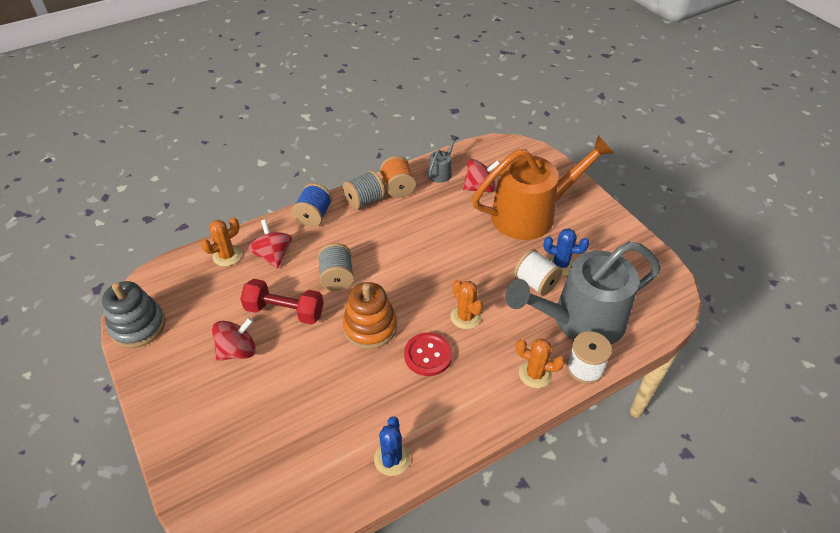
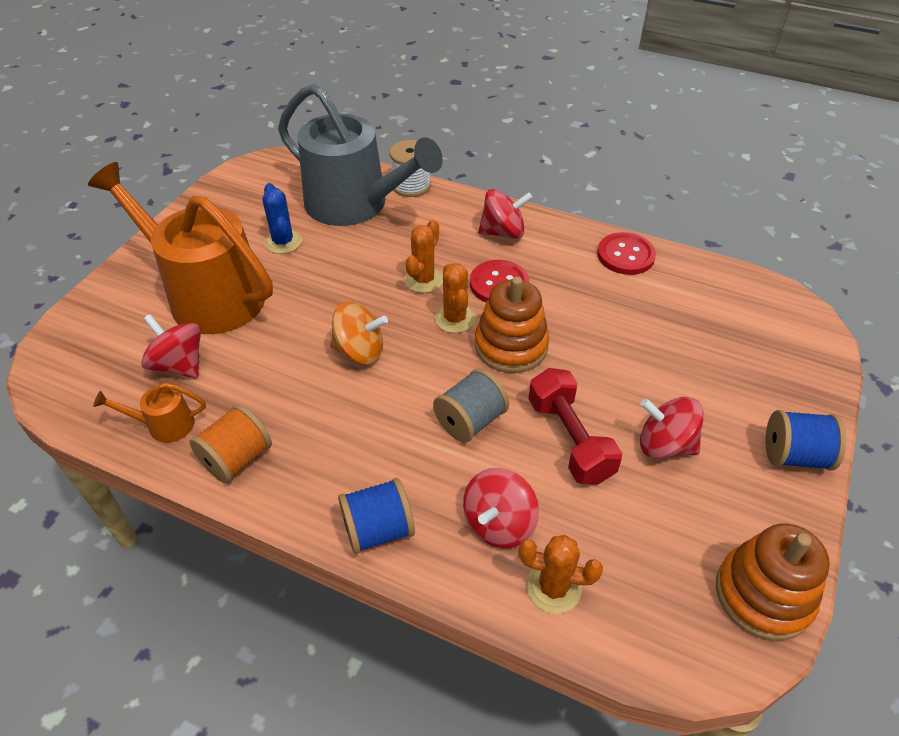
camera: 125 degrees left, 0 degrees up
(138, 326) = (763, 594): grey stacking toy -> orange stacking toy
(166, 408) = (794, 455): none -> blue spool
(364, 201) = (296, 484): grey spool -> none
(392, 459) = (625, 255): blue cactus -> red button
(428, 257) = (360, 351): none -> orange spinning top
(441, 172) = (165, 425): grey watering can -> orange watering can
(481, 393) = (503, 232): none -> red spinning top
(535, 283) = (327, 250): white spool -> none
(535, 374) = (448, 210): orange cactus -> orange cactus (455, 318)

